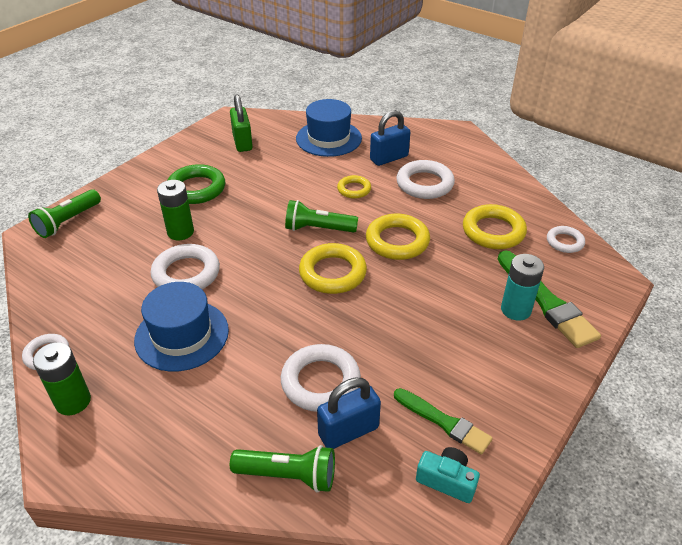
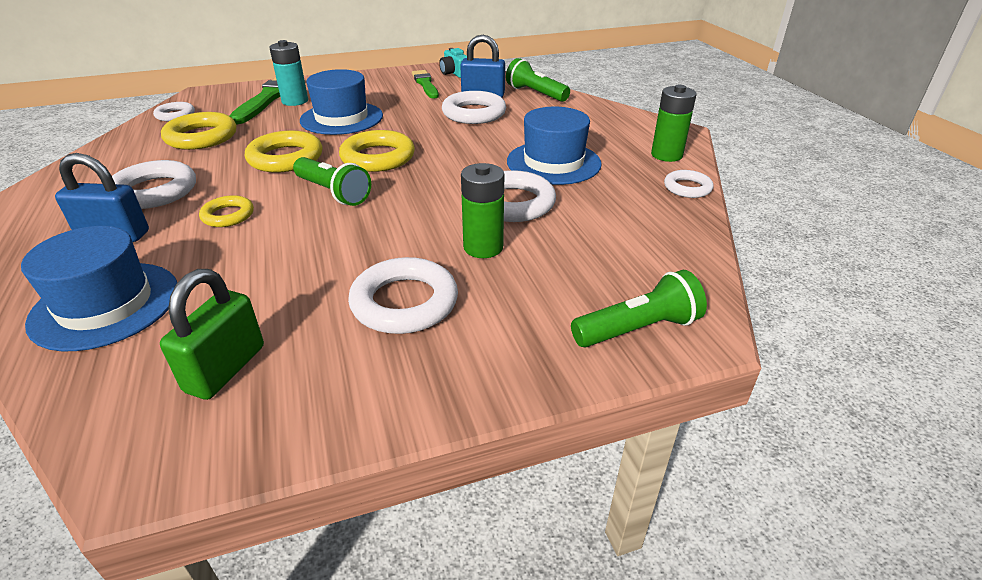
camera: 145 degrees left, 5 degrees down
(196, 189) = (404, 302): green ring -> white ring
(432, 306) = (341, 118): none -> blue hat

